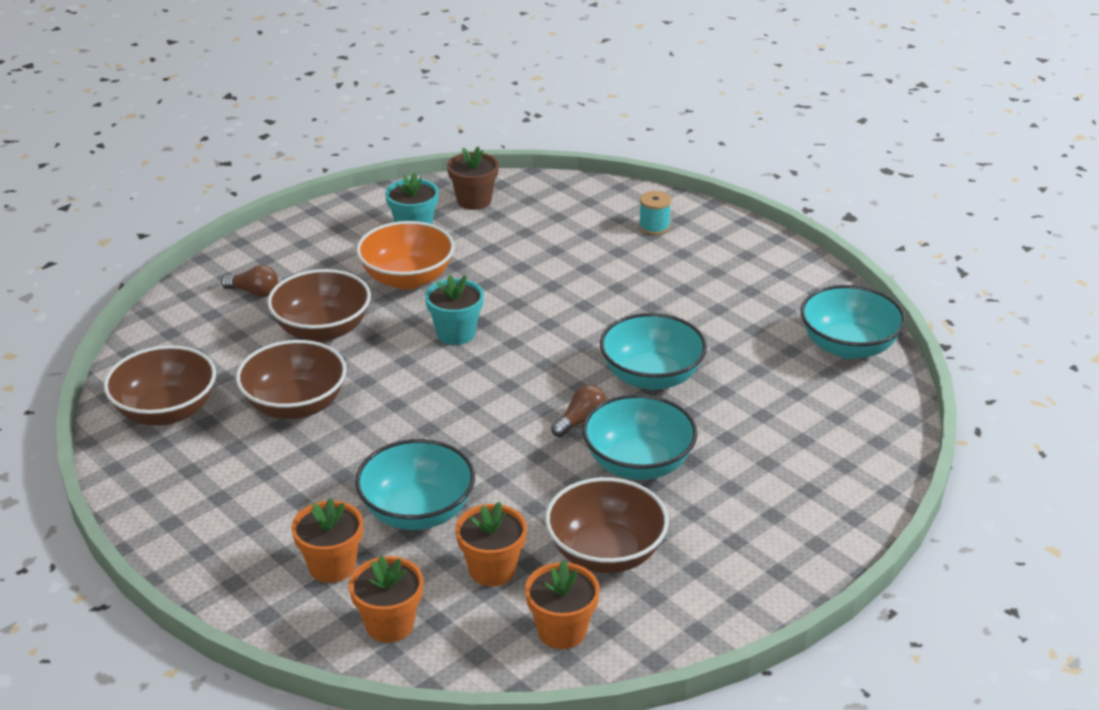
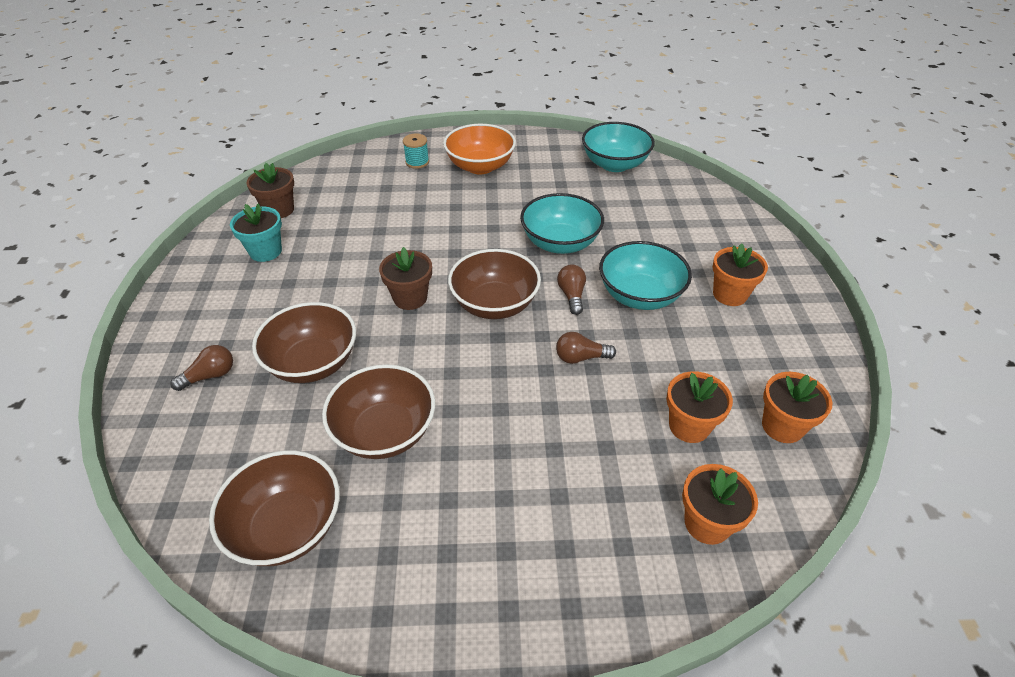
camera: 50 degrees left, 10 degrees up
(332, 566) = (607, 521): orange flower pot -> orange flower pot (730, 294)
(407, 278) = (316, 286): orange bowl -> orange bowl (480, 166)
(417, 511) = (588, 431): turquoise bowl -> none
(456, 333) = (410, 298): turquoise flower pot -> brown flower pot
(502, 466) = (580, 357): none -> brown light bulb
(605, 553) = (716, 359): brown bowl -> brown bowl (494, 304)

